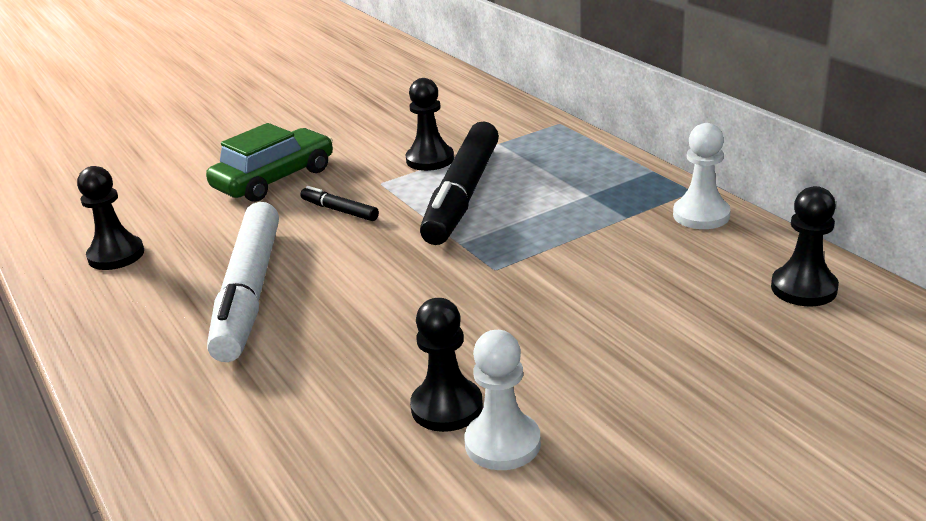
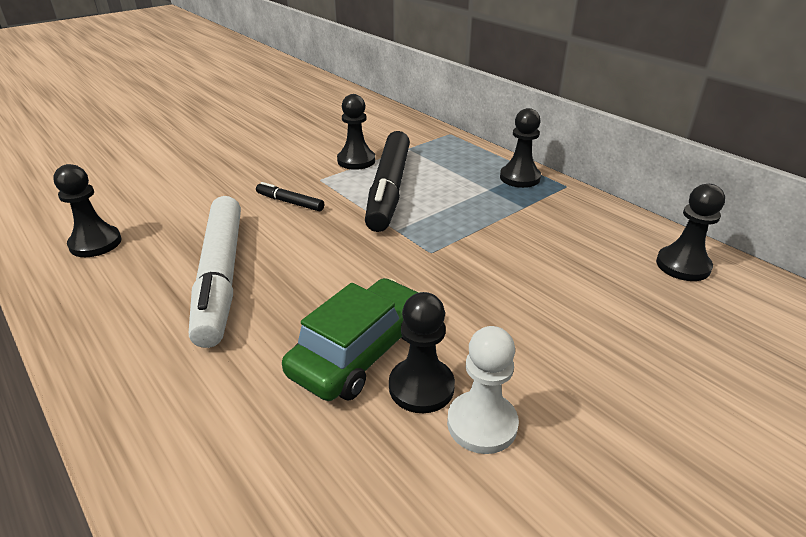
camera: 10 degrees left, 5 degrees up
(274, 179) = (231, 176): green car -> green car (360, 352)
(633, 180) = (519, 178): none -> black pawn
(701, 215) = (581, 205): white pawn -> none

